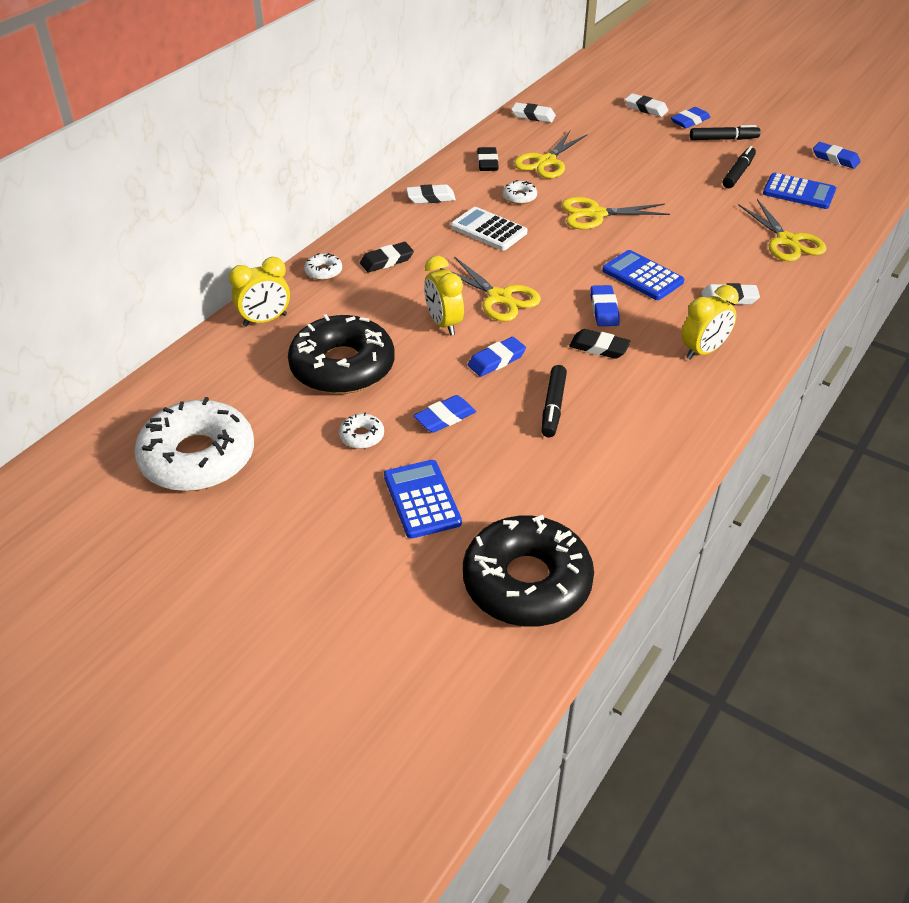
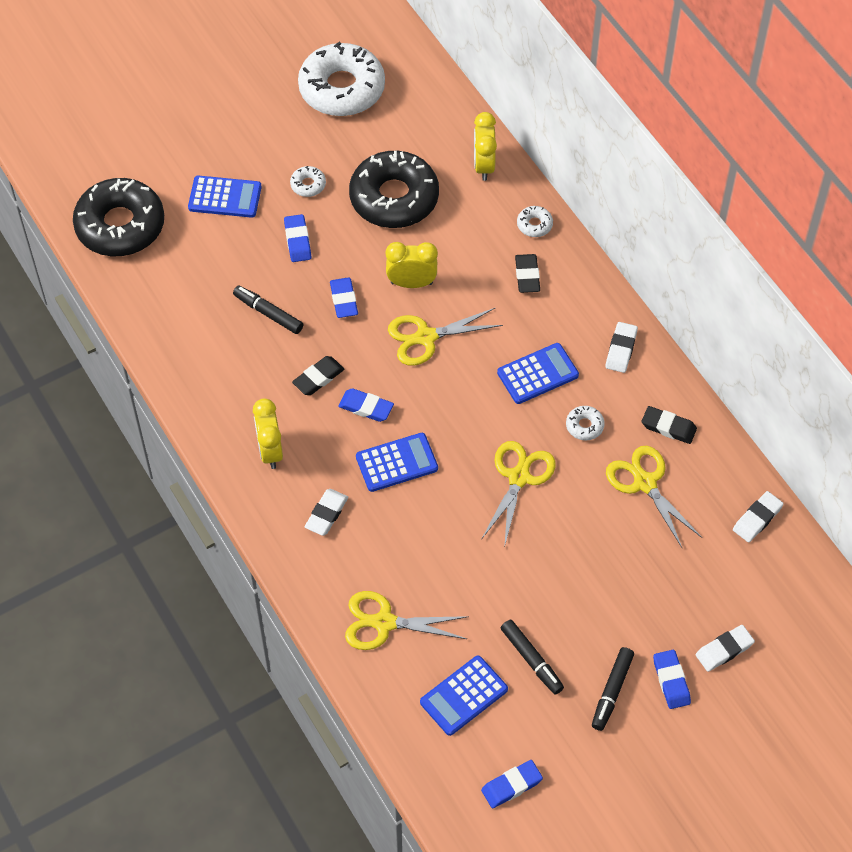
camera: 115 degrees right, 15 degrees up
(488, 230) = (538, 374): white calculator -> blue calculator

